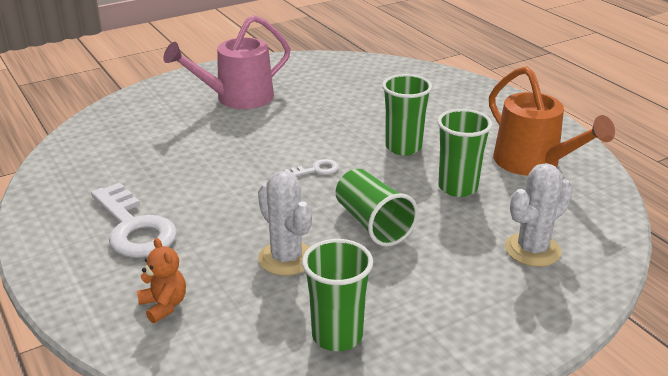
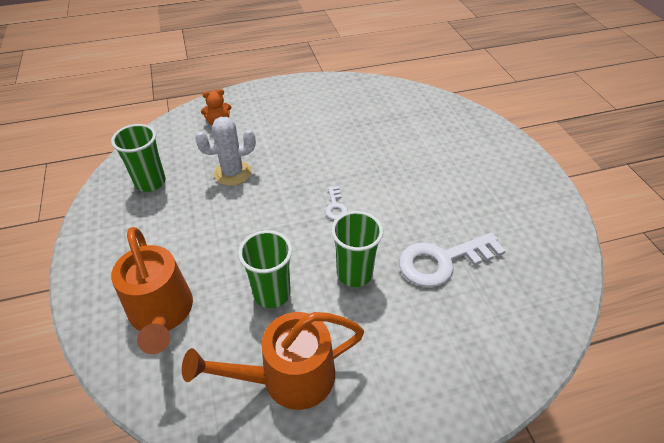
camera: 105 degrees right, 15 degrees up
(134, 228) = (298, 115): white key -> white key (442, 261)
(237, 98) = (475, 177): pink watering can -> none
(372, 224) = (247, 223): green cup -> none
(532, 250) = (162, 314): white cactus -> orange watering can

